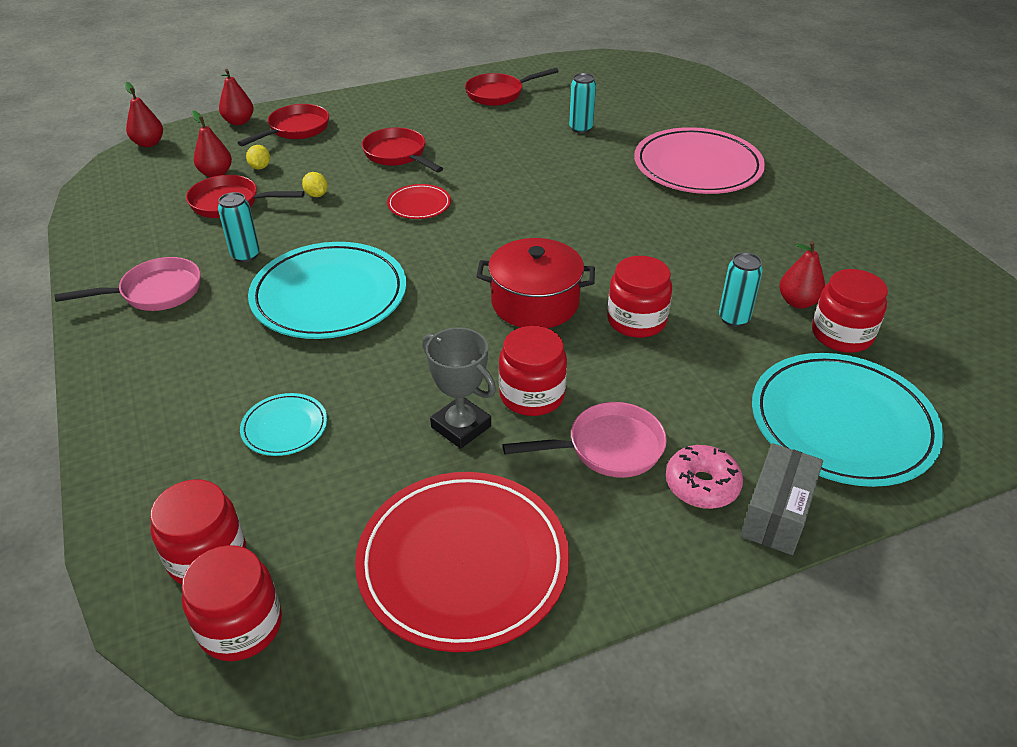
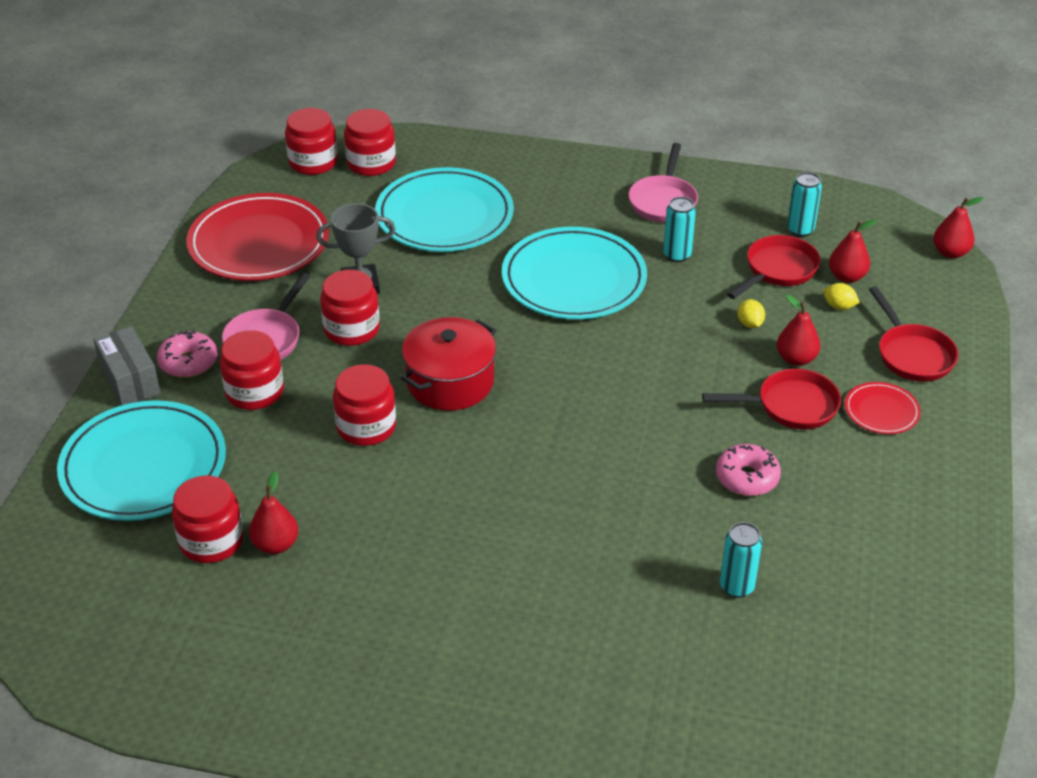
camera: 125 degrees right, 0 degrees up
(239, 122) = (963, 321): red pear -> red pear (796, 359)
(284, 427) = (444, 216): turquoise plate -> turquoise plate, size x2.14
(316, 195) = (750, 324): yellow lemon -> yellow lemon turned 75 degrees clockwise
(419, 204) = (672, 380): red plate -> red plate (881, 411)
(487, 150) = (747, 478): none -> pink donut
(499, 94) = (895, 560): red pan -> none
(680, 410) = (254, 392): none -> red jar
(697, 167) = (557, 637): pink plate -> none
(734, 318) = (304, 487): turquoise can -> turquoise can (800, 230)

